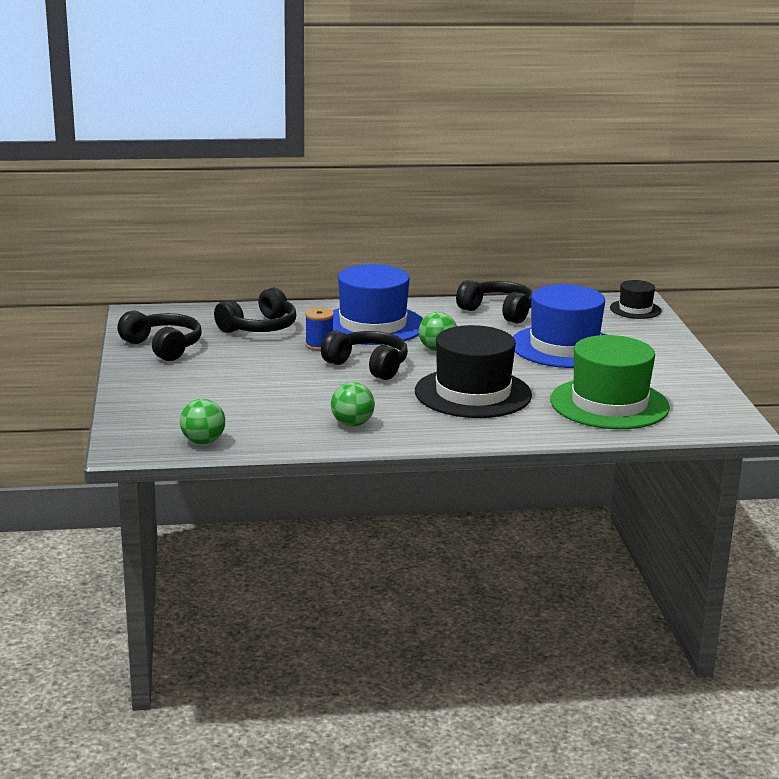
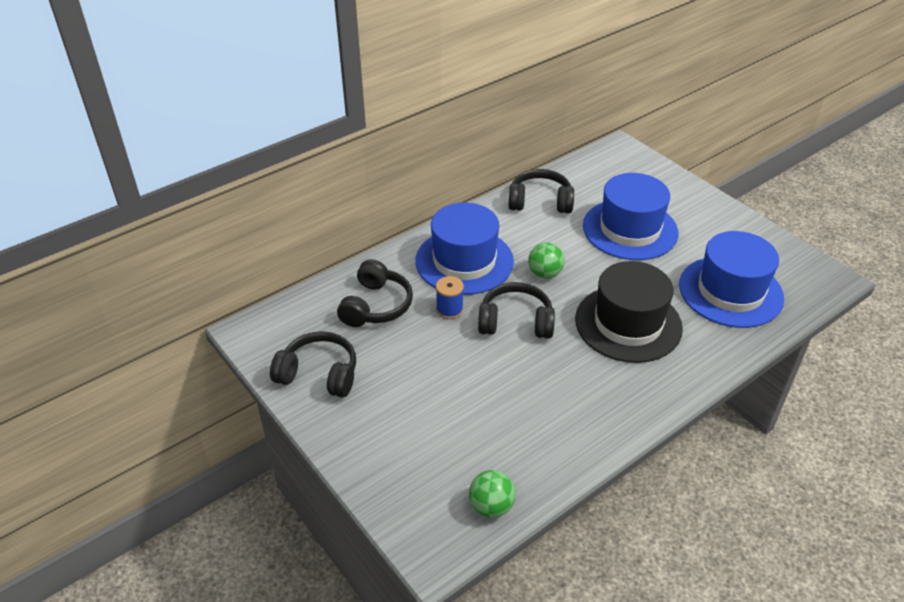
camera: 30 degrees left, 20 degrees up
(352, 424) = (583, 413): green ball -> none
(609, 404) = (730, 291): green hat -> blue hat
(635, 309) = (629, 159): black hat -> none

